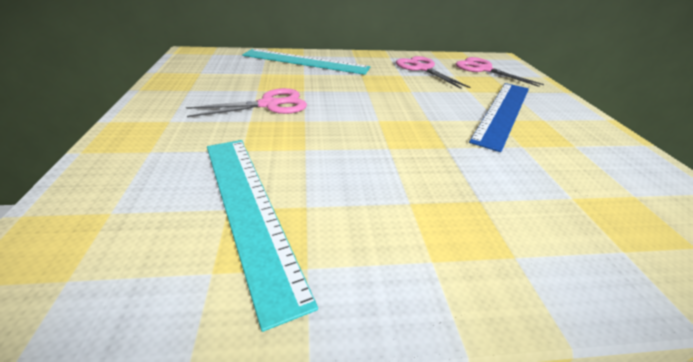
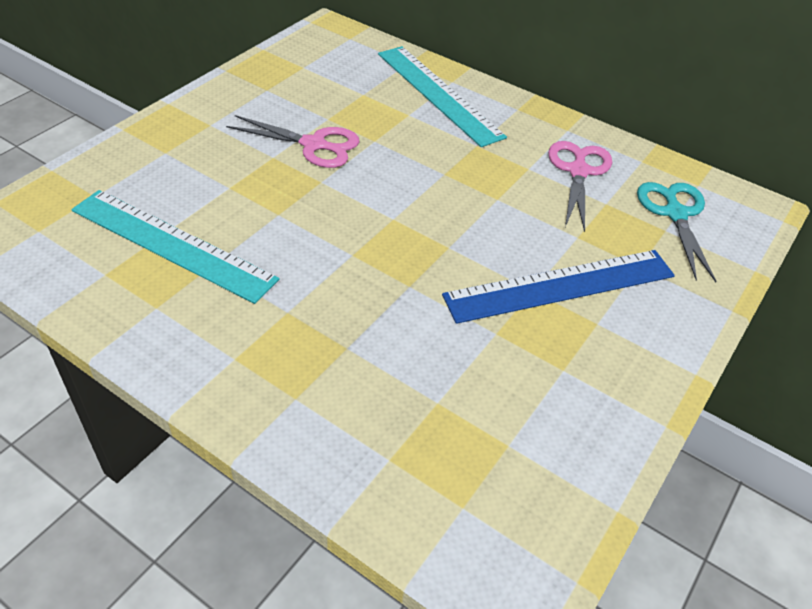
camera: 40 degrees right, 10 degrees up
(249, 209) = (172, 244): turquoise ruler -> turquoise ruler turned 75 degrees counterclockwise
(483, 69) = (675, 214): pink scissors -> turquoise scissors

